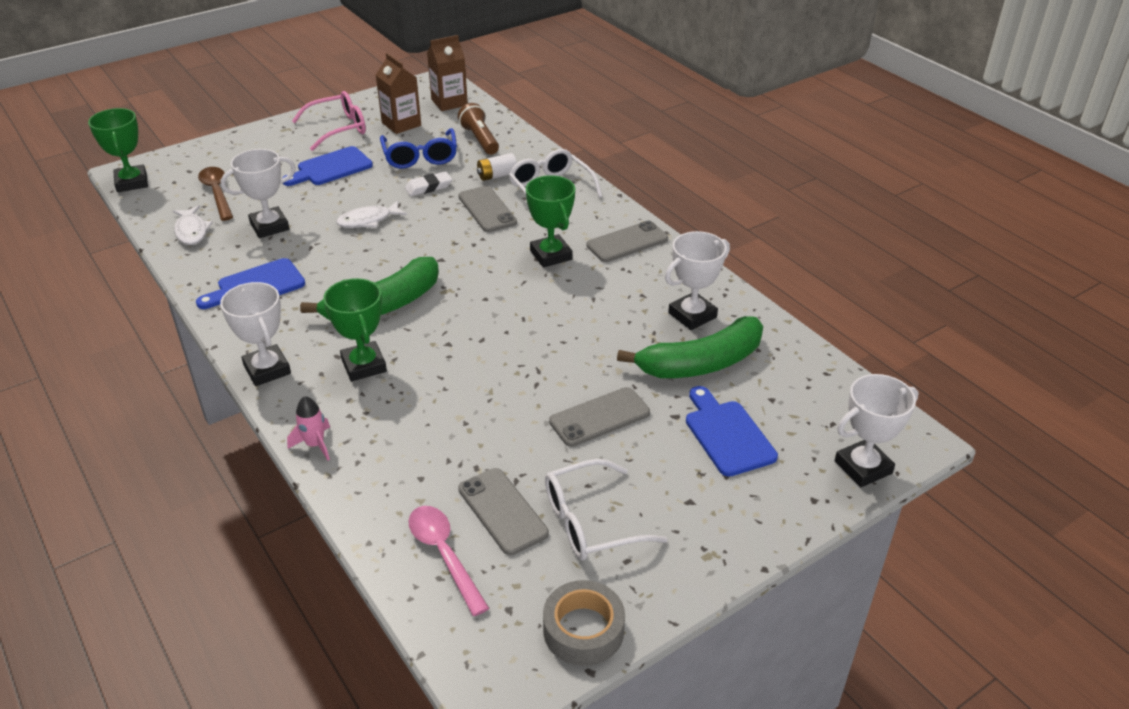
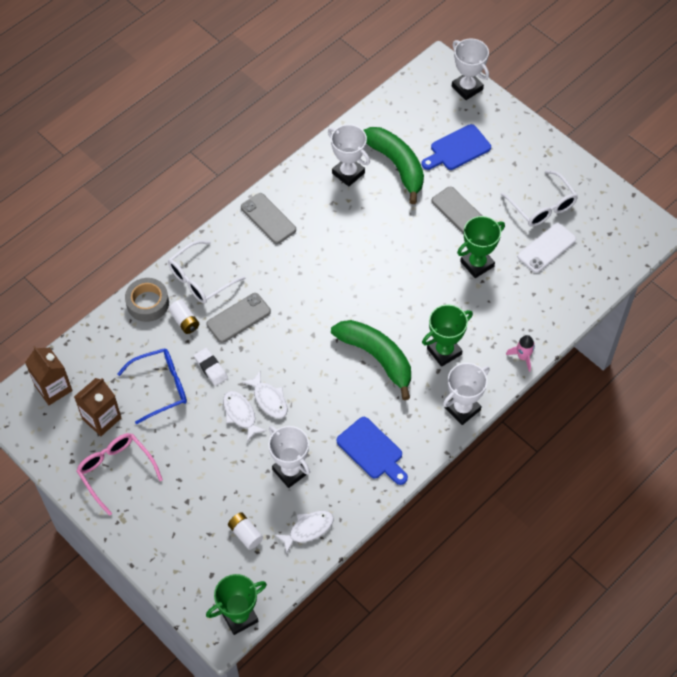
camera: 100 degrees left, 20 degrees up
(217, 193) = (245, 534): brown spoon -> white battery
(331, 168) = (190, 454): blue cutting board -> none
(360, 201) = (240, 414): none -> white fish
(444, 554) = (584, 269): pink spoon -> none
(480, 140) = (124, 347): brown flashlight -> none
(502, 511) = (546, 248): grey phone -> white phone
(551, 255) = (294, 264): green trophy -> green trophy (477, 264)
(583, 630) = (611, 200): grey tape -> grey tape (148, 303)

